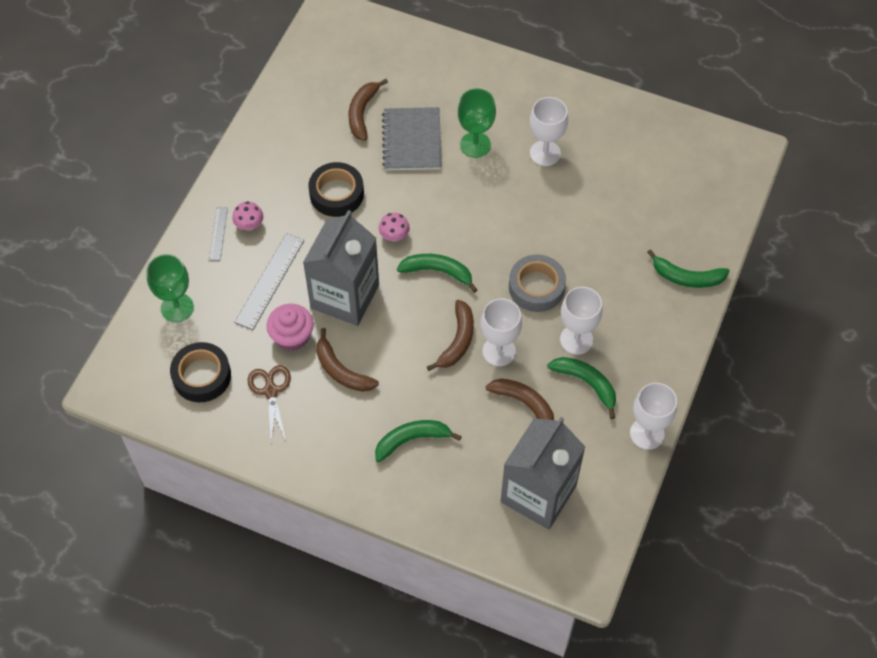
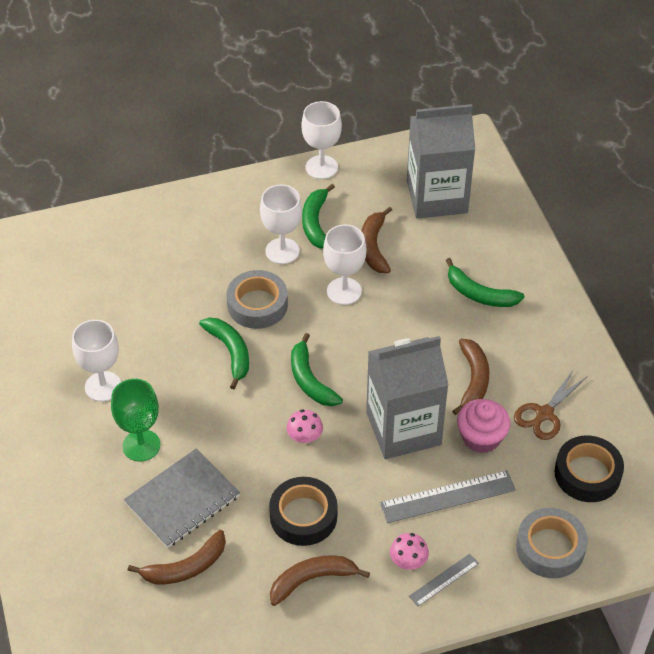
camera: 130 degrees left, 10 degrees down
(177, 308) = (550, 548): green goblet -> grey tape
(457, 340) = (362, 323): brown banana -> brown banana (312, 580)
(687, 277) = (152, 219): green banana -> green banana (230, 352)

